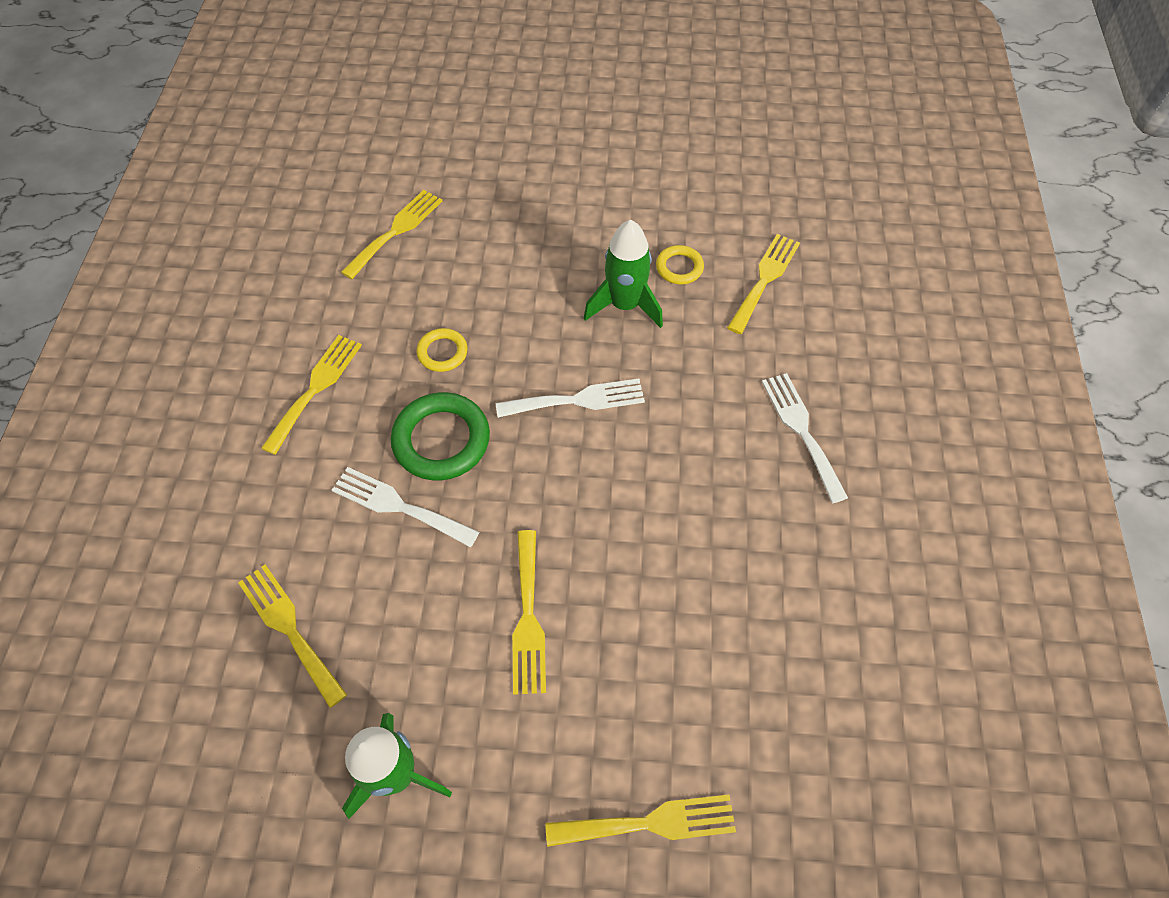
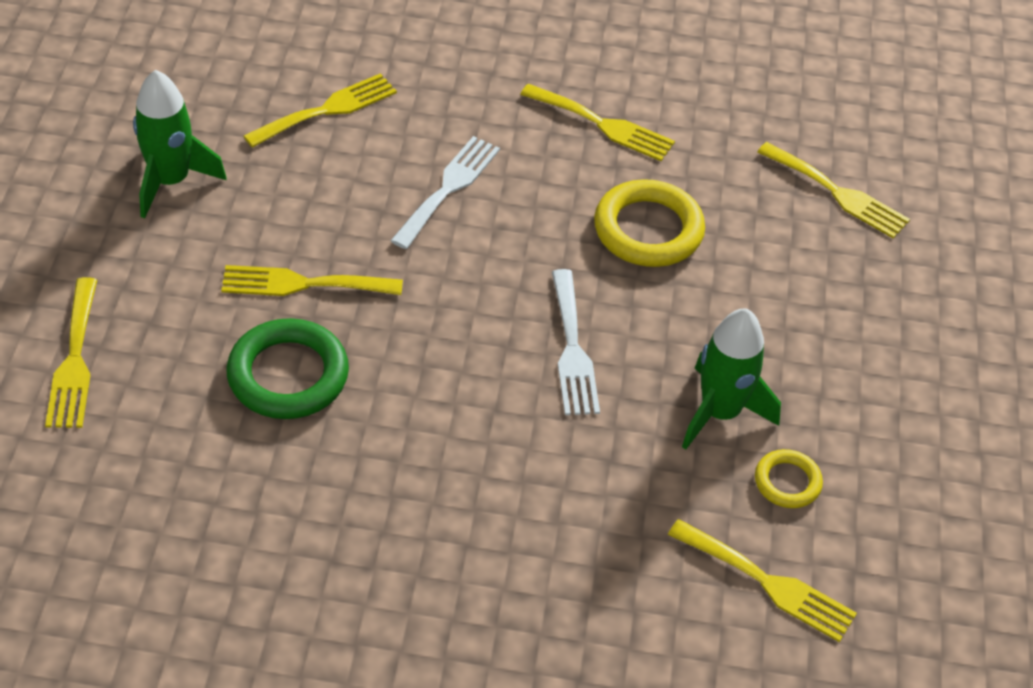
camera: 90 degrees right, 10 degrees down
(441, 440) = (527, 224): green ring -> green ring (288, 375)
(442, 352) = (648, 230): yellow ring -> yellow ring, size x1.82
(801, 430) = (508, 579): white fork -> none

